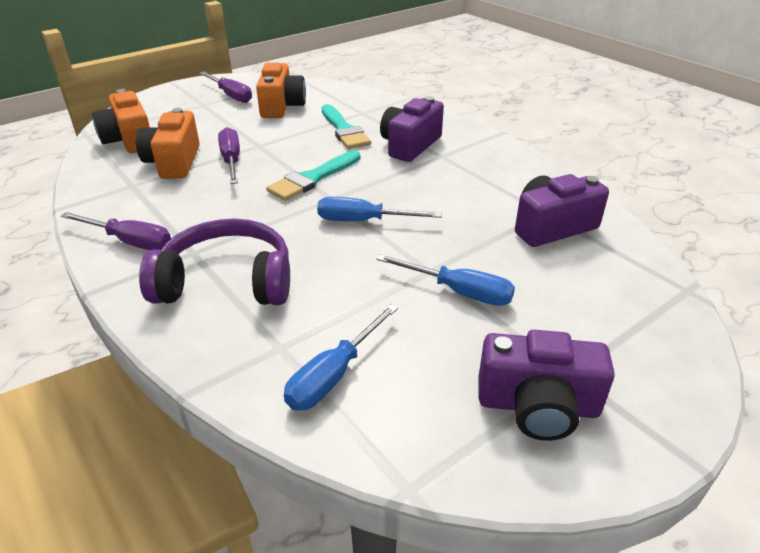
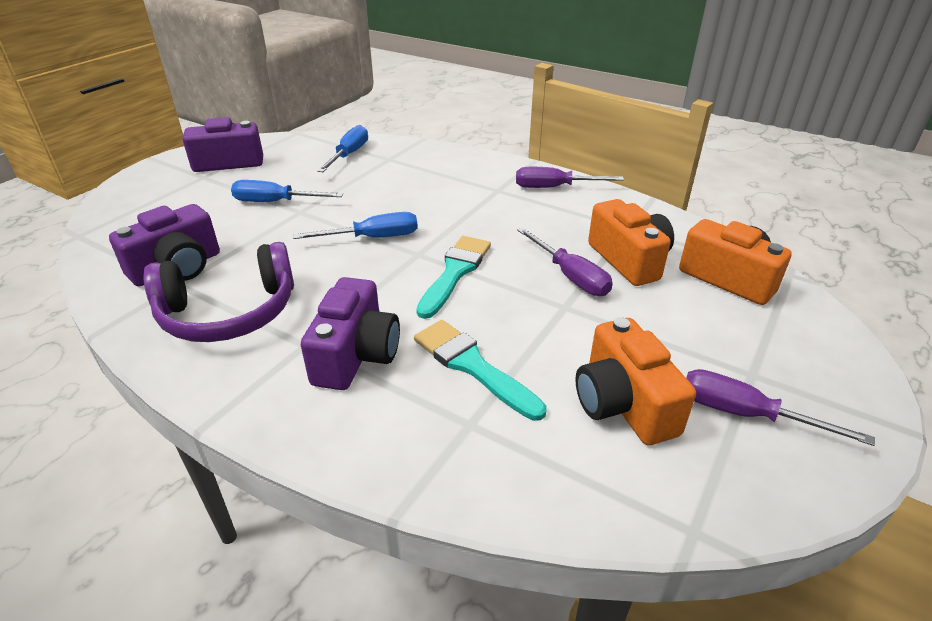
camera: 160 degrees right, 0 degrees up
(227, 282) = (452, 179): purple headphones -> purple headphones (229, 312)

